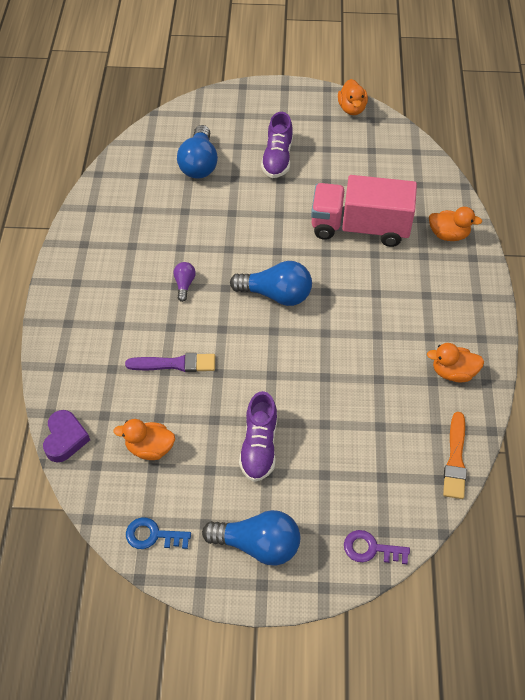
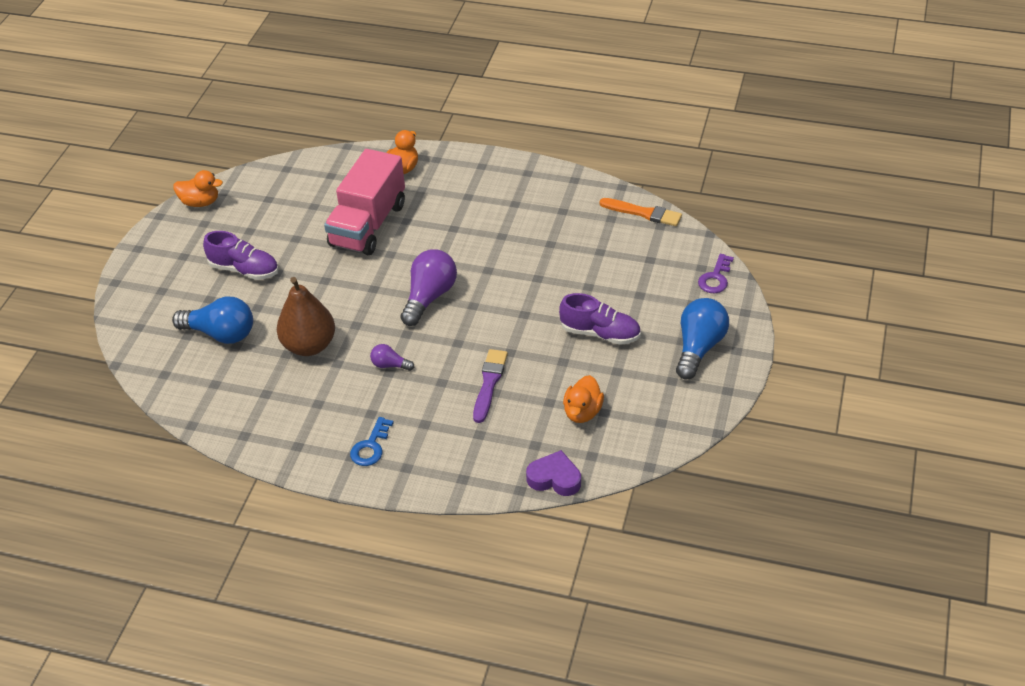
camera: 75 degrees left, 10 degrees down
(153, 535) = (676, 419): blue key -> blue key (371, 447)
(197, 223) = (309, 345): none -> brown pear
(276, 294) = (429, 297): blue light bulb -> purple light bulb
(453, 372) = (557, 197): orange duck -> none

